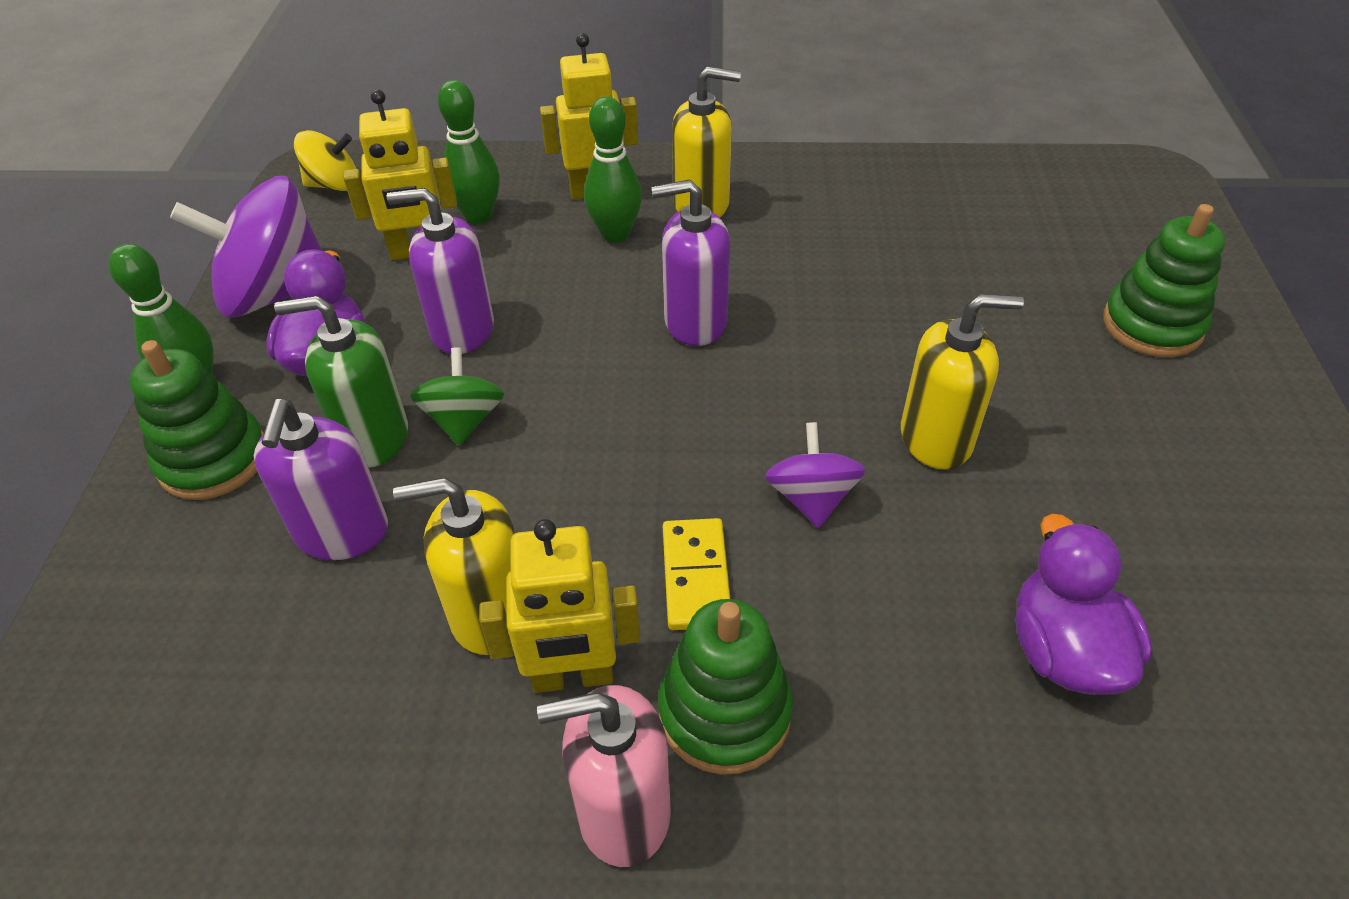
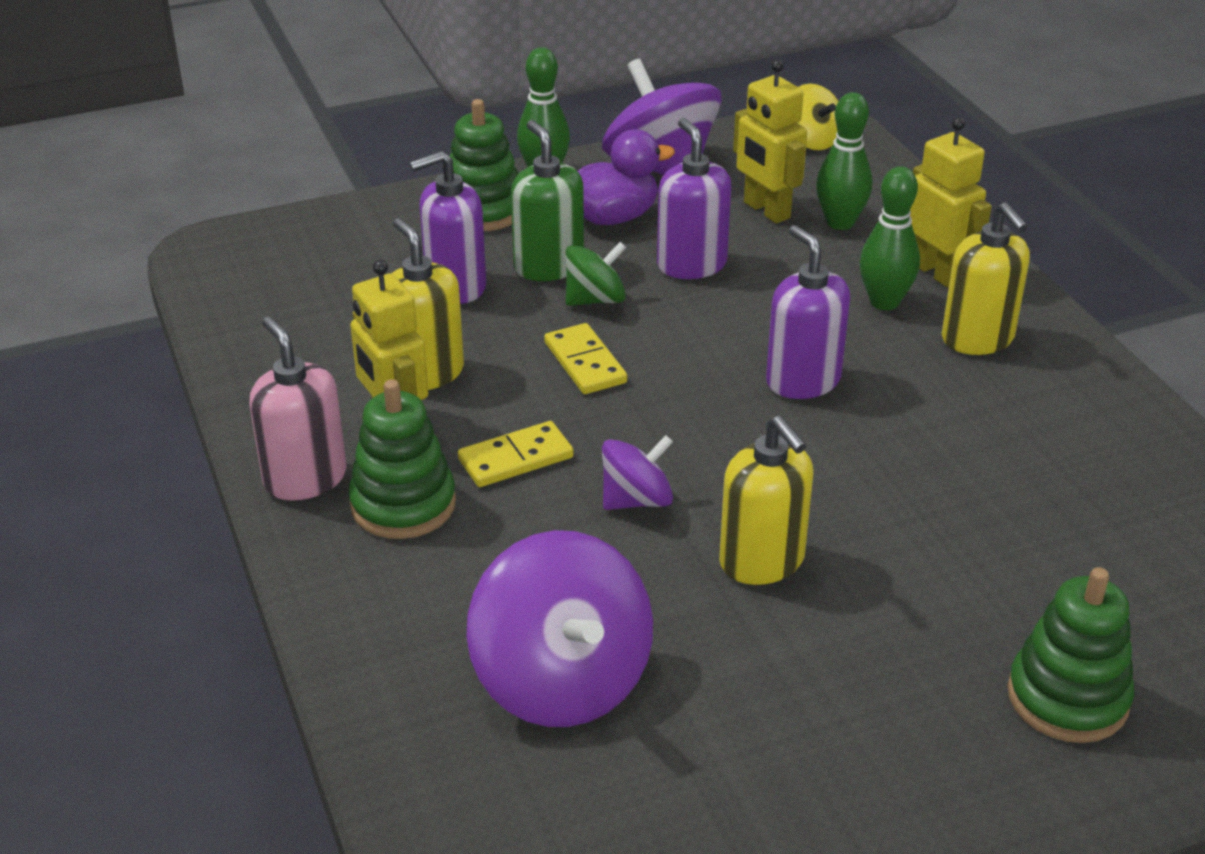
camera: 65 degrees right, 10 degrees down
(567, 464) = (585, 363): none -> yellow domino
(1063, 650) = (562, 680): purple duck -> purple spinning top

